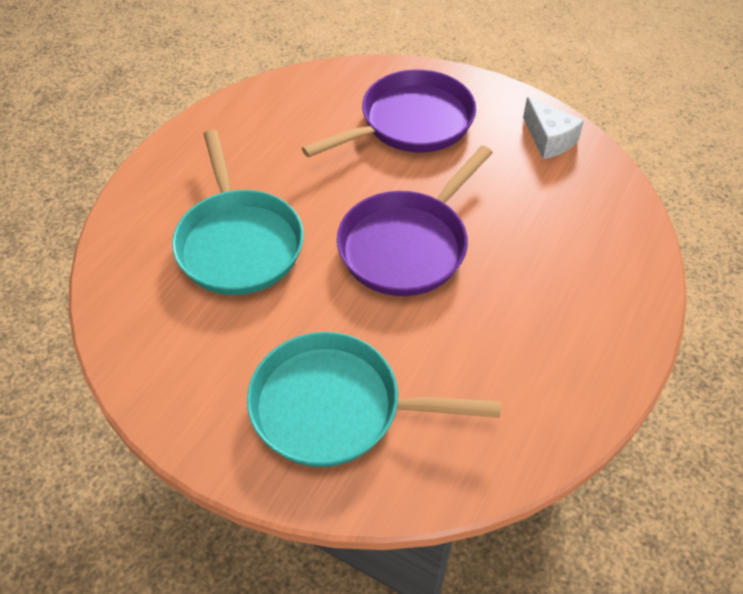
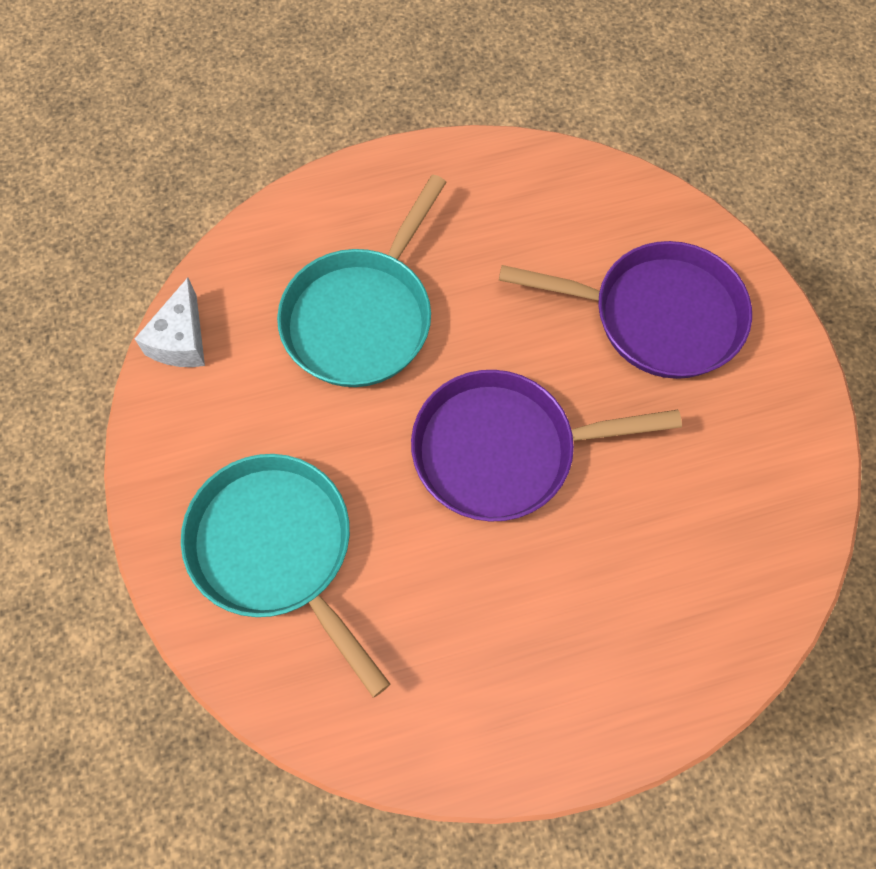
camera: 45 degrees right, 15 degrees up
(549, 140) = (781, 457): white cheese -> white cheese (181, 340)

